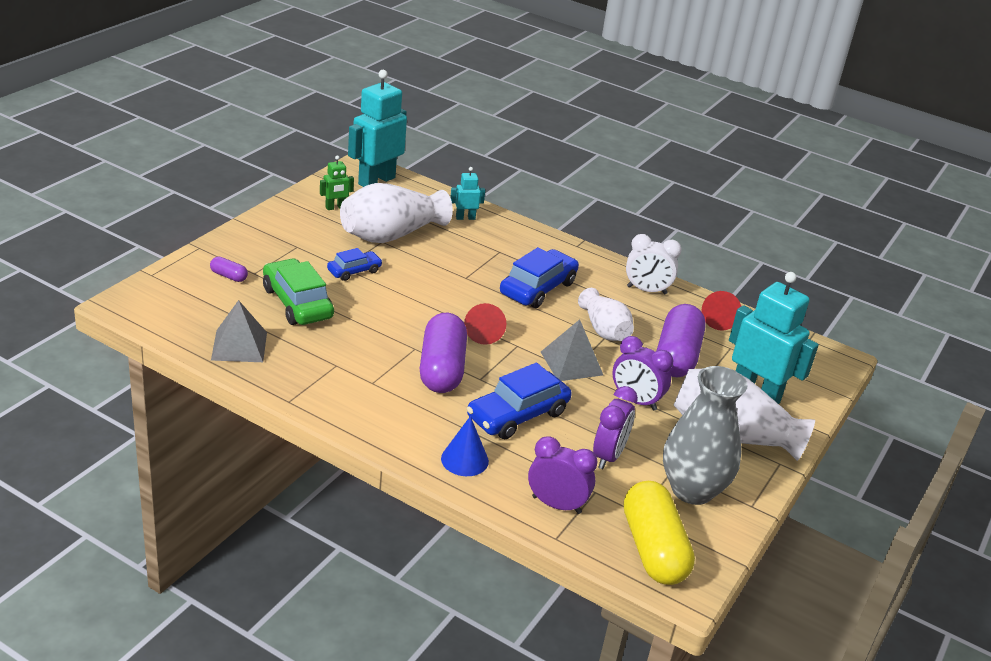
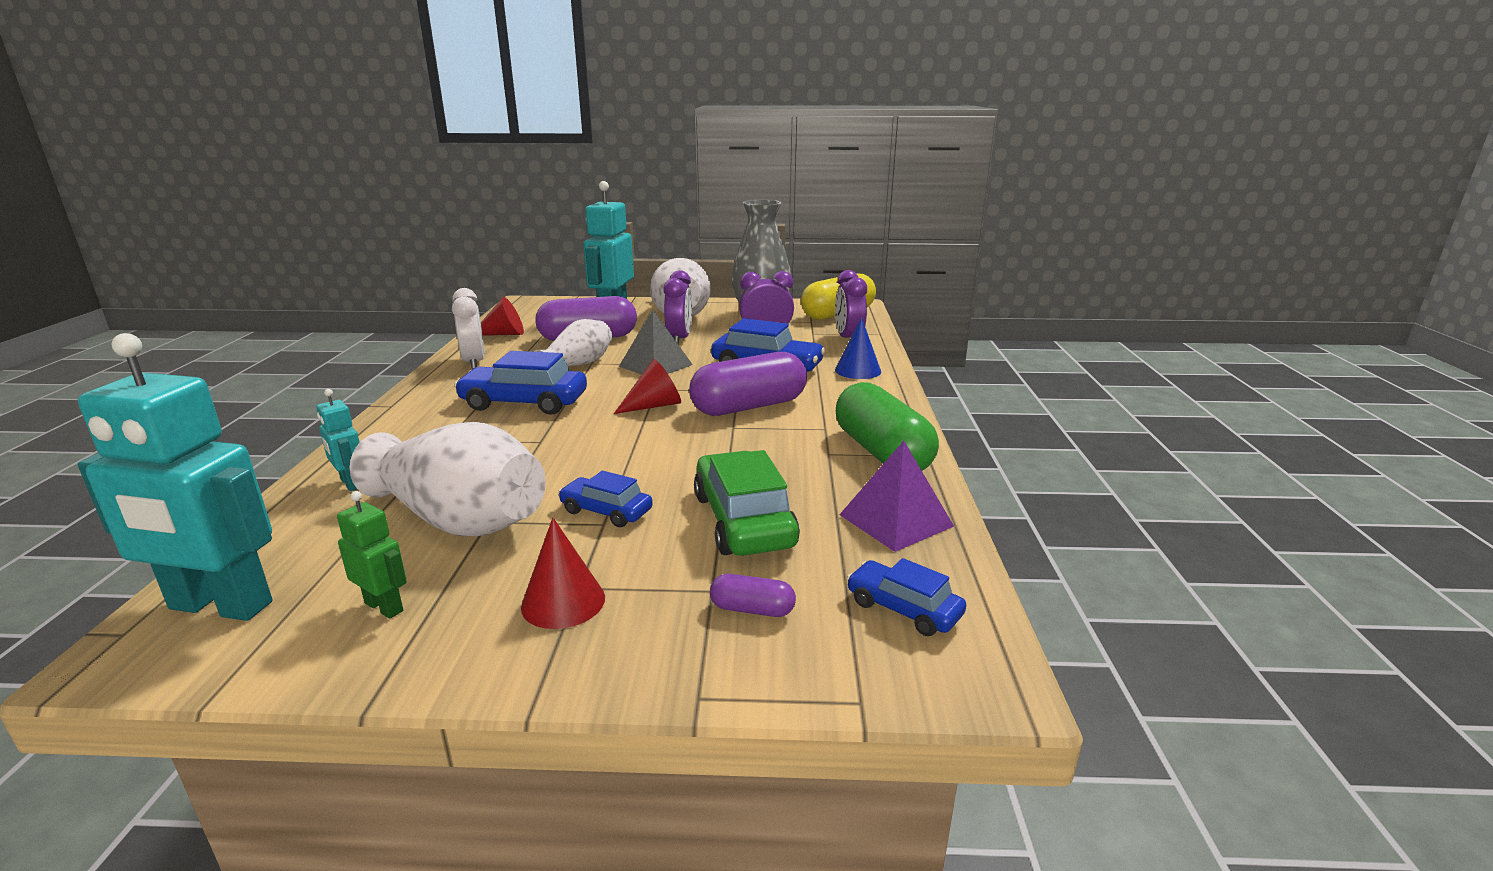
camera: 115 degrees left, 10 degrees down
(179, 309) = (903, 608): none -> blue car
(229, 276) = (752, 609): purple capsule -> purple capsule turned 75 degrees counterclockwise
(239, 346) = (896, 520): grey pyramid -> purple pyramid
(290, 240) = (563, 602): none -> red cone
(297, 303) = (744, 520): green car -> green car turned 135 degrees clockwise
(313, 385) = (882, 452): none -> green capsule

